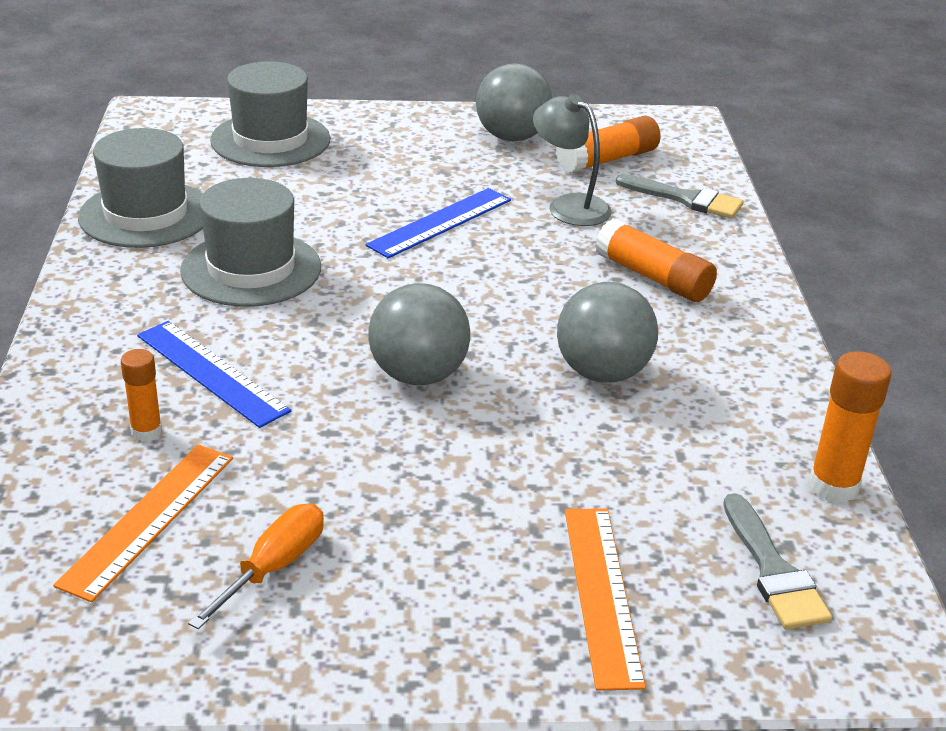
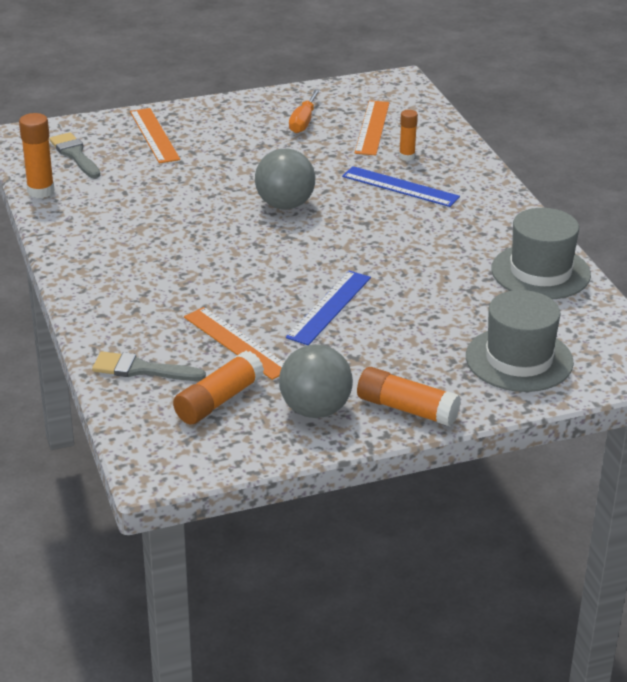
camera: 165 degrees right, 0 degrees up
(251, 269) = (432, 247): grey hat -> none
(569, 205) = (237, 343): grey lamp -> orange ruler
(602, 373) = (177, 225): grey ball -> none
(653, 277) = (157, 292): orange glue stick -> orange glue stick (407, 409)

